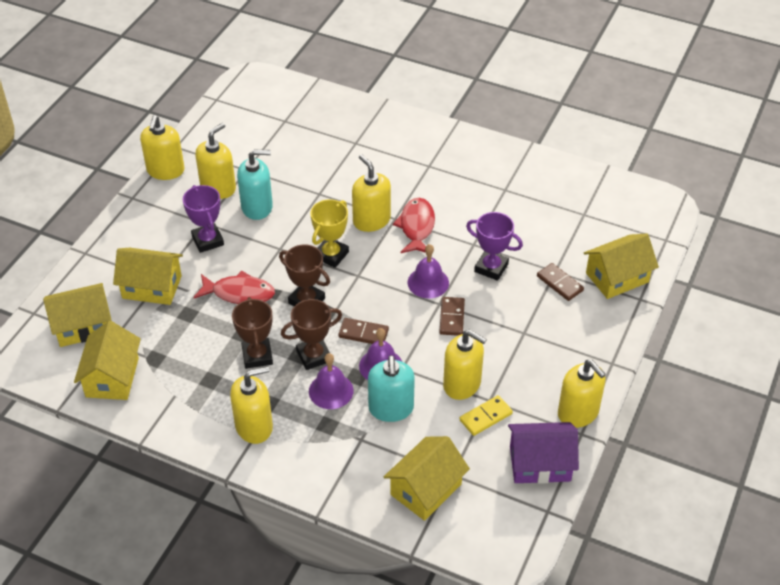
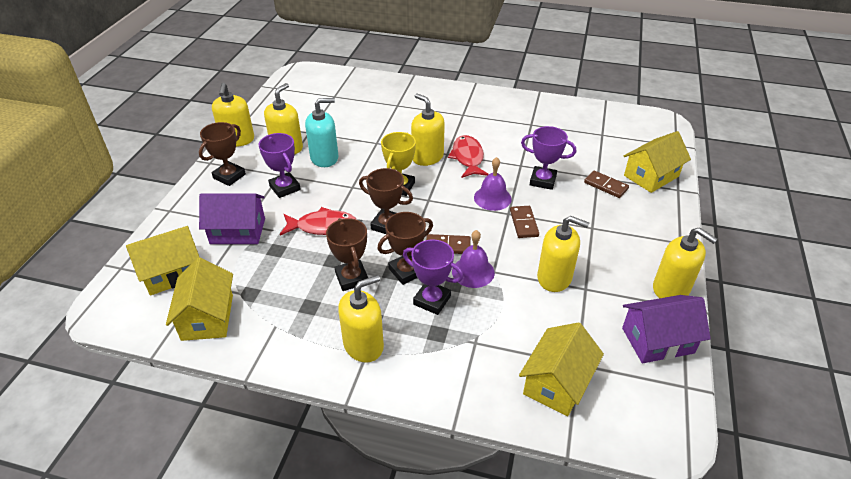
camera: 10 degrees left, 5 degrees down
(151, 218) = (229, 176): none -> brown trophy
(152, 287) = (238, 231): yellow house -> purple house
(331, 391) = (432, 300): purple bell -> purple trophy
(391, 408) = (495, 309): turquoise soap dispenser -> none
(486, 417) = (588, 304): yellow domino -> none

